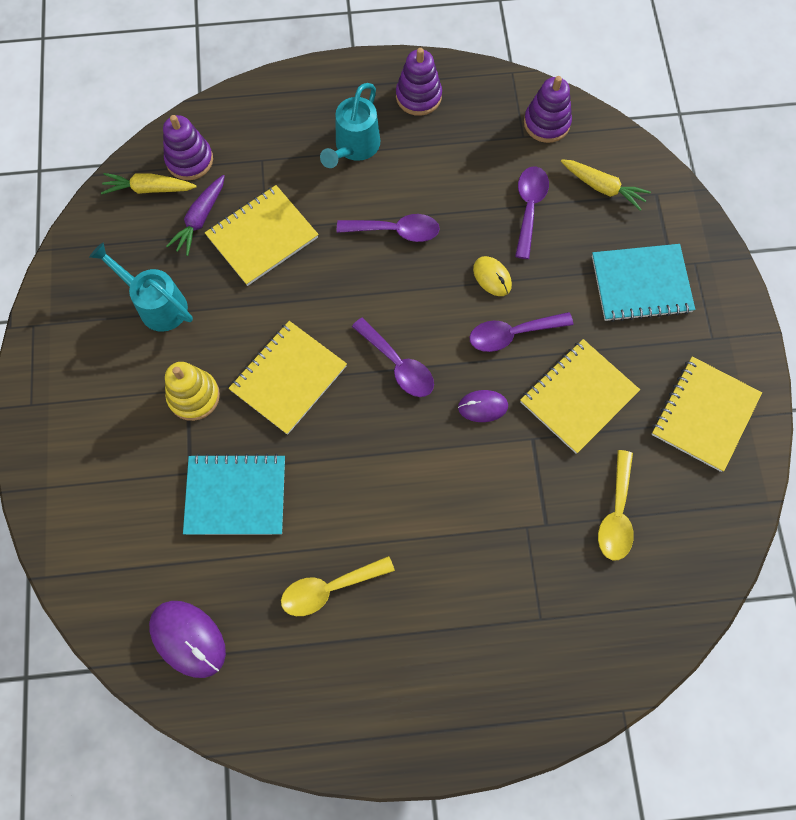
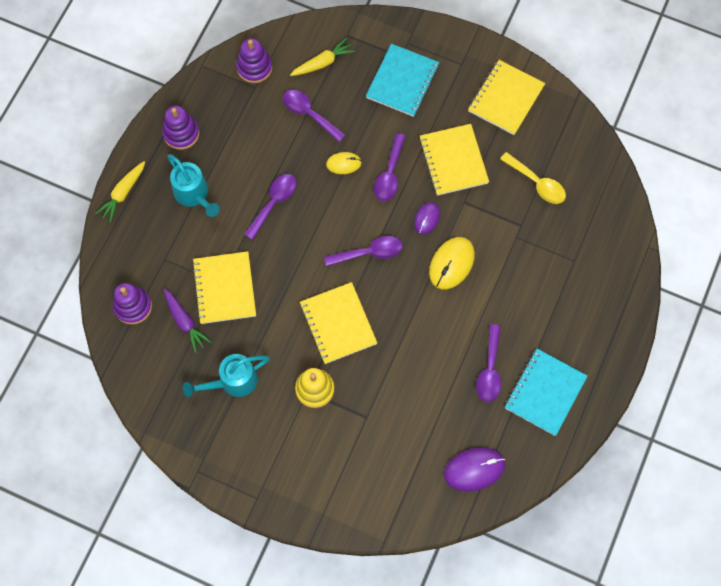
camera: 60 degrees left, 0 degrees up
(149, 189) = (138, 344): yellow carrot -> yellow carrot (123, 193)
(236, 496) = (398, 396): turquoise notebook -> turquoise notebook (545, 392)
(329, 588) = (489, 370): yellow spoon -> purple spoon
(442, 467) = (451, 264): none -> yellow mouse
(704, 415) = (506, 98): yellow notebook -> yellow notebook turned 60 degrees clockwise

